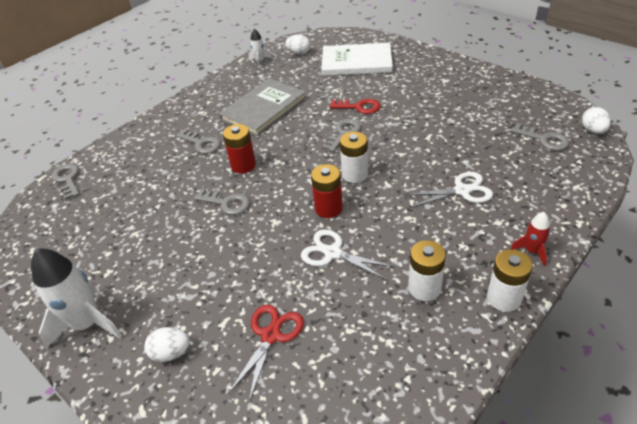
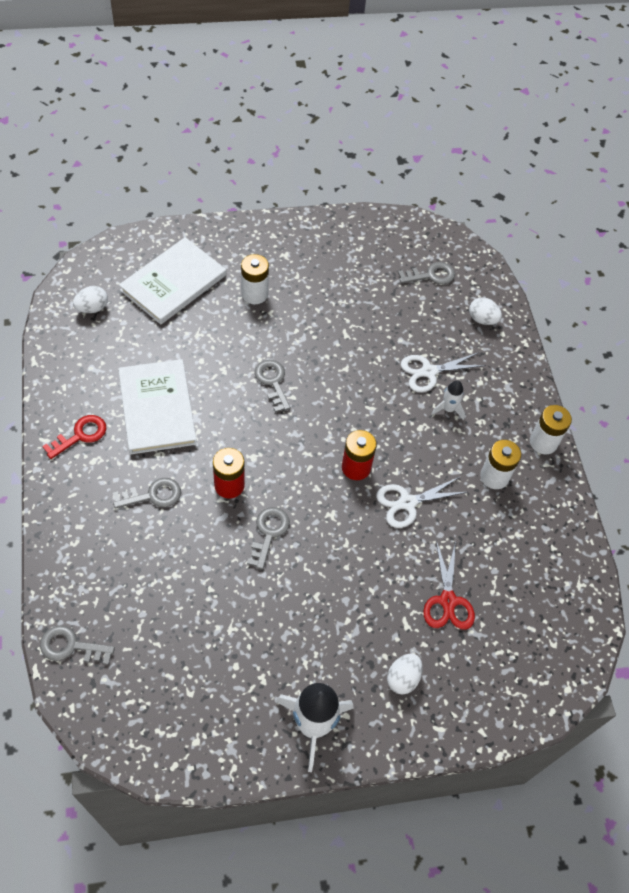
camera: 60 degrees left, 15 degrees up
(226, 203) = (269, 533): grey key -> grey key turned 45 degrees counterclockwise
(260, 62) = (63, 350): white rocket -> white rocket (448, 409)
(263, 108) = (157, 408): grey book -> white book
(271, 335) = (448, 601): red scissors -> red scissors turned 150 degrees counterclockwise
(355, 174) = (335, 418): white battery -> white battery (254, 294)
(359, 107) = (248, 341): red key -> red key (80, 435)
(462, 191) = (429, 372): white scissors -> white scissors turned 135 degrees counterclockwise
(531, 251) = (522, 390): red rocket -> none
(593, 130) = (453, 242): white egg -> white egg (482, 319)

